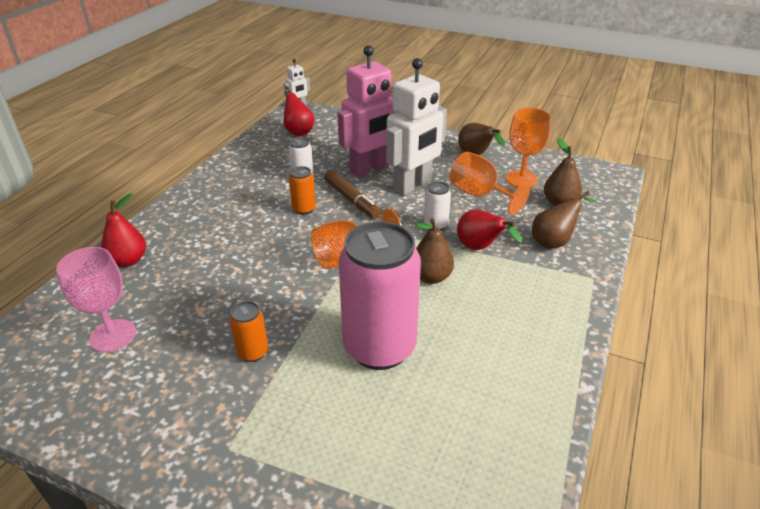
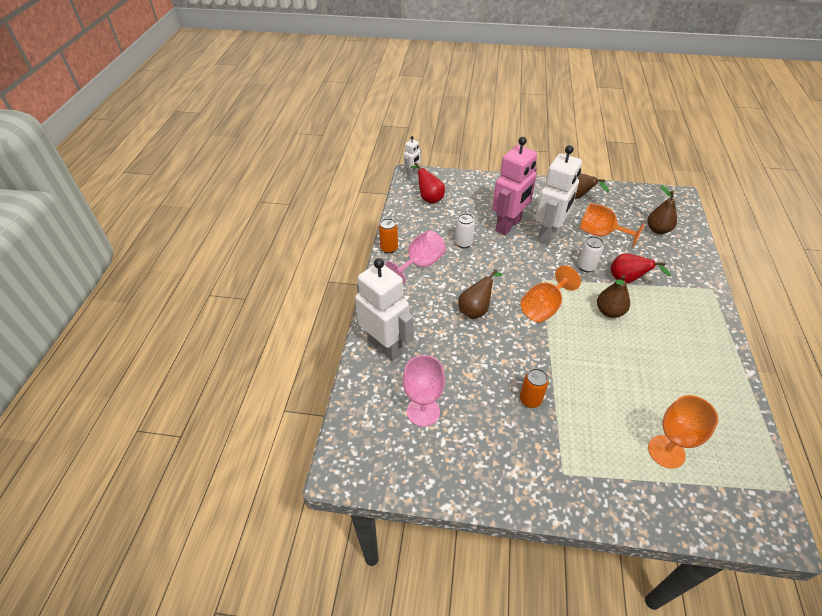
camera: 15 degrees left, 10 degrees up
(128, 260) = (385, 346): red pear -> white robot
(236, 189) = (420, 264): none -> pink goblet
(304, 209) = (484, 272): orange can -> orange can (389, 248)
(351, 200) = (513, 256): brown marker -> none
(379, 348) = (610, 375): pink can -> none
(521, 179) = (621, 213): orange goblet -> orange goblet (666, 451)
(554, 242) = (672, 264): brown pear -> brown pear (476, 309)

